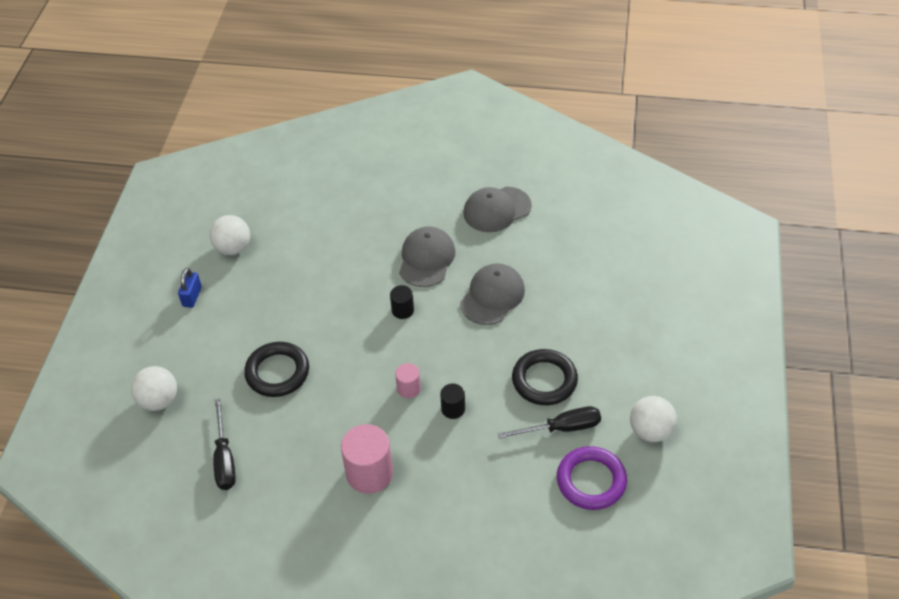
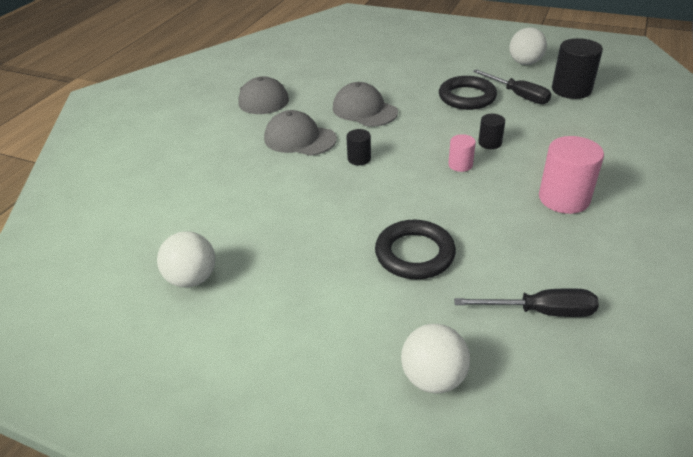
camera: 75 degrees left, 10 degrees down
(192, 297) = (255, 327): blue padlock -> none
(562, 428) = (518, 95): black screwdriver -> black screwdriver turned 135 degrees clockwise
(591, 481) = (571, 90): purple ring -> black cylinder

